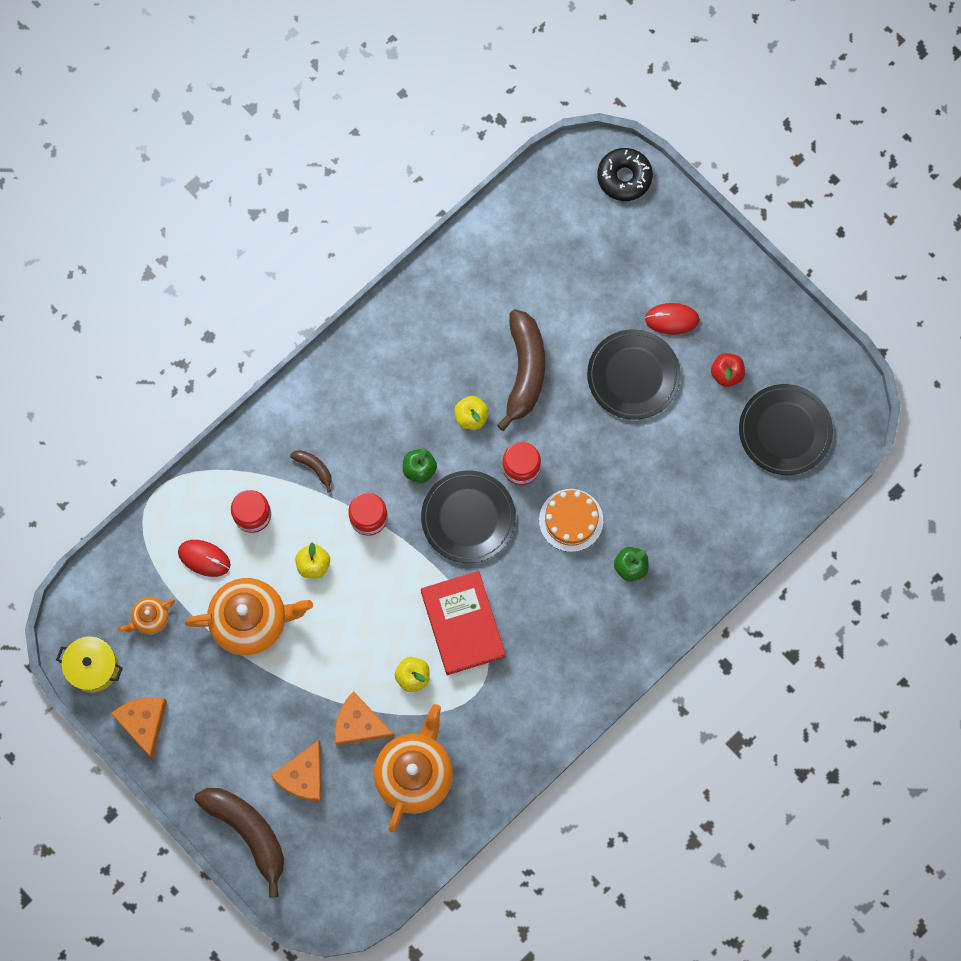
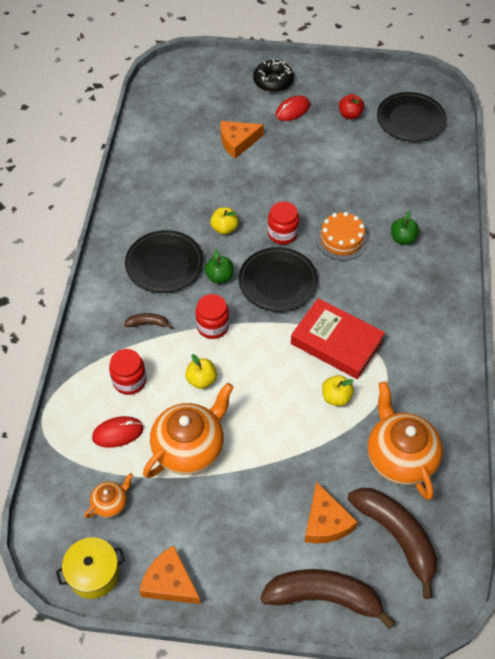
camera: 40 degrees left, 20 degrees down
(150, 618) = (111, 503): orange teapot -> orange teapot turned 150 degrees counterclockwise
(359, 724) = (330, 455): orange cheese -> orange cheese (238, 142)
(524, 370) = (233, 185): brown banana -> brown banana (396, 536)
(624, 177) = (197, 67): black donut -> black donut (273, 81)
(633, 376) = (299, 148): black plate -> black plate (164, 264)

